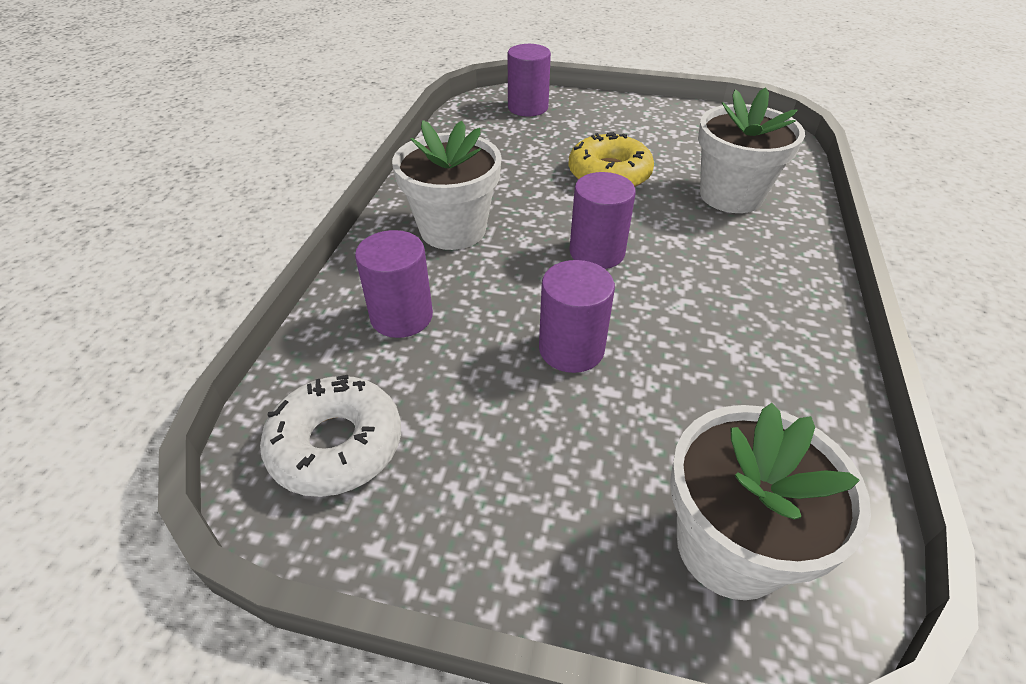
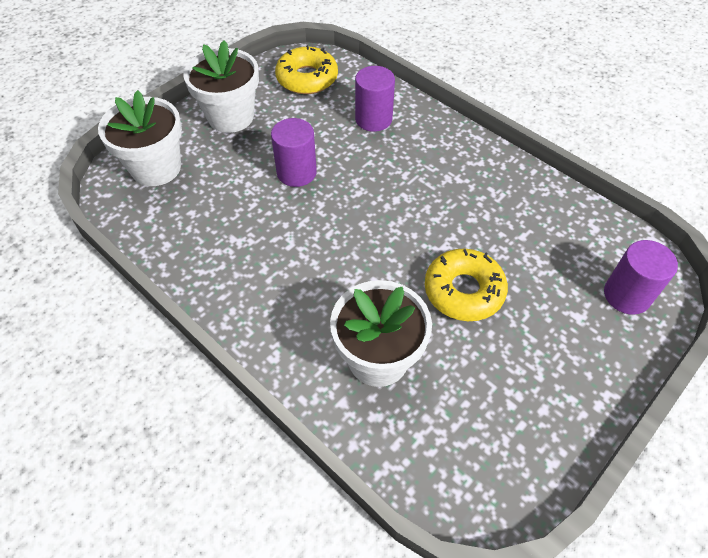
camera: 120 degrees right, 10 degrees up
(336, 445) = (307, 78): white donut -> yellow donut
(453, 229) = (443, 166): white flower pot -> white flower pot (231, 117)
(597, 252) = (367, 226): purple cylinder -> none

